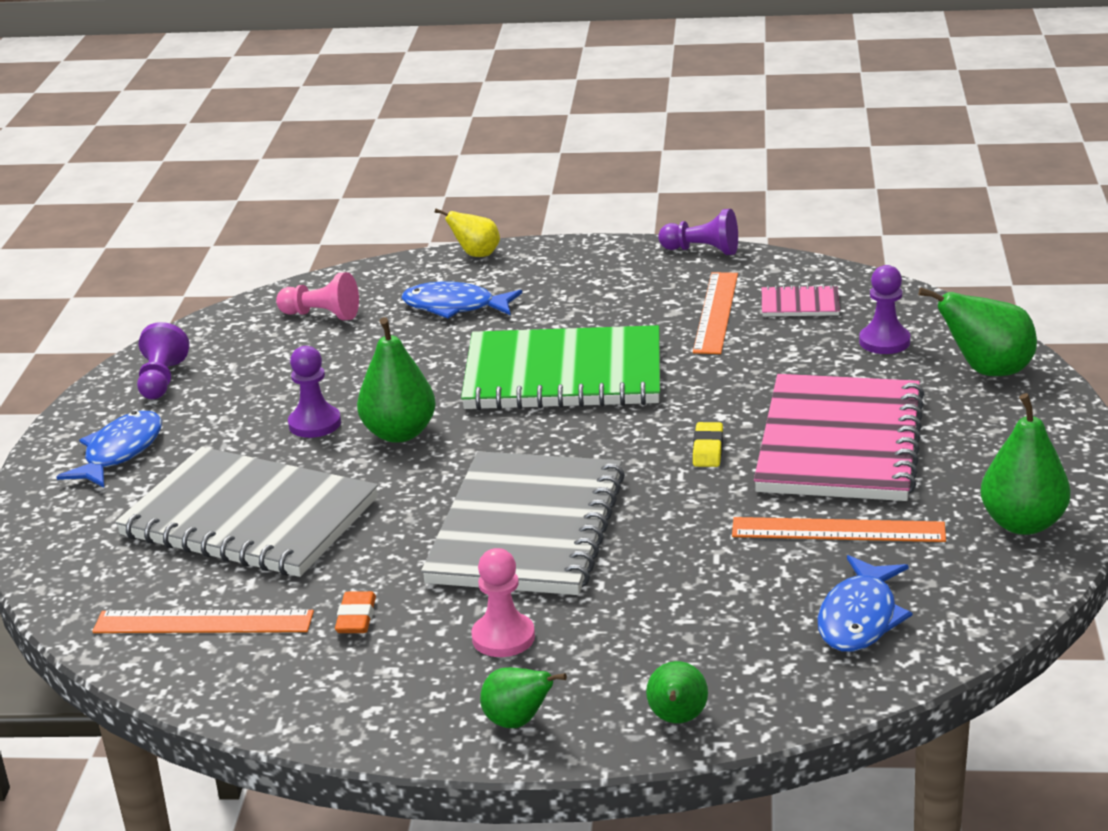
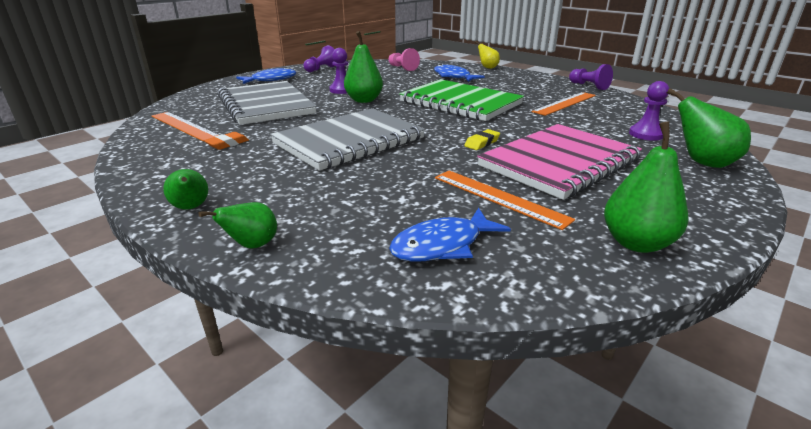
camera: 35 degrees right, 0 degrees up
(503, 637) = (259, 173): pink pawn -> none
(800, 304) = (614, 111): pink notebook -> none

